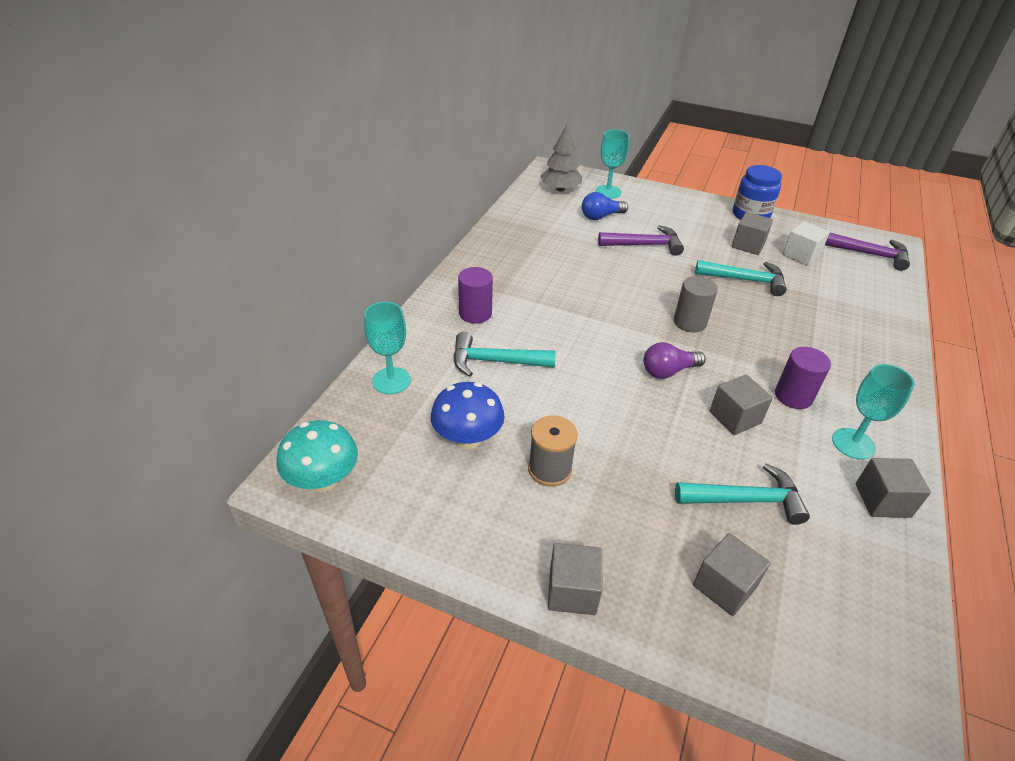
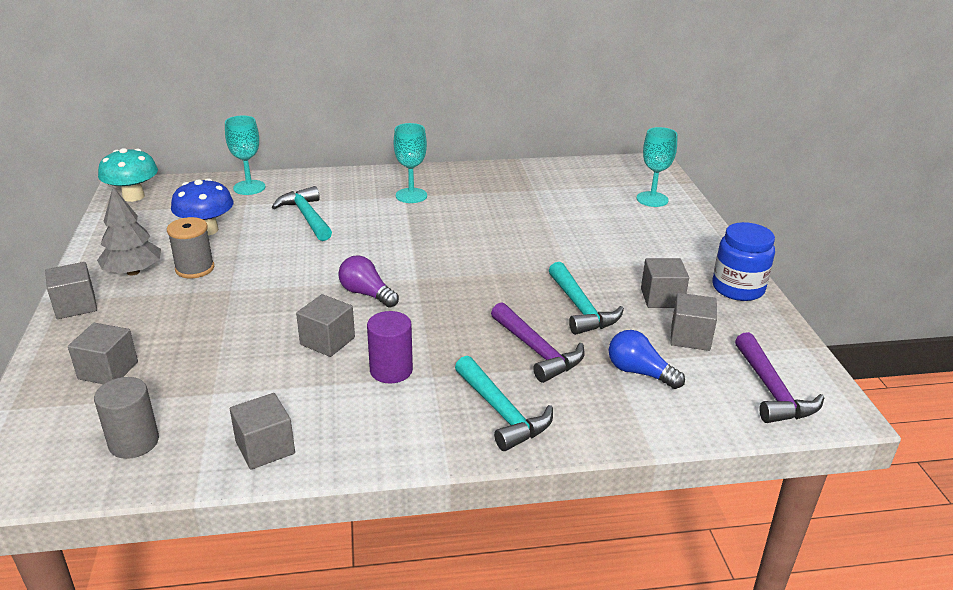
camera: 60 degrees right, 10 degrees down
(475, 313) = (362, 193): purple cylinder -> none
(560, 189) = (618, 177): grey tree -> grey tree (133, 272)
(601, 216) = (595, 207): blue light bulb -> blue light bulb (639, 372)
(645, 245) = (573, 240): purple hammer -> purple hammer (537, 351)
(690, 322) = (459, 290): grey cylinder -> grey cylinder (134, 442)
(746, 500) = (216, 365): turquoise hammer -> turquoise hammer (502, 413)
(801, 255) = (690, 337): white cube -> grey cube
(853, 444) = (342, 419): turquoise goblet -> turquoise goblet (411, 195)

